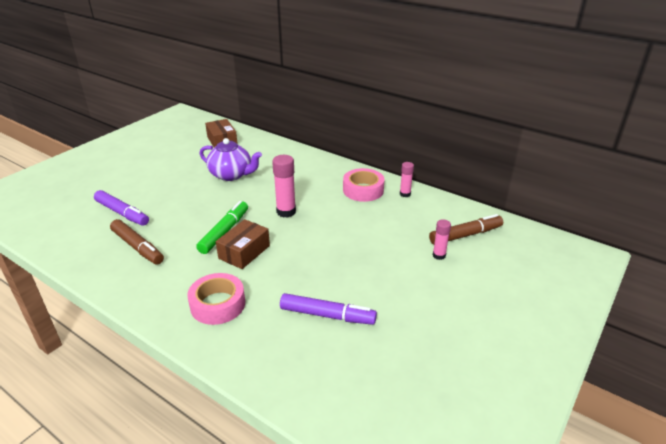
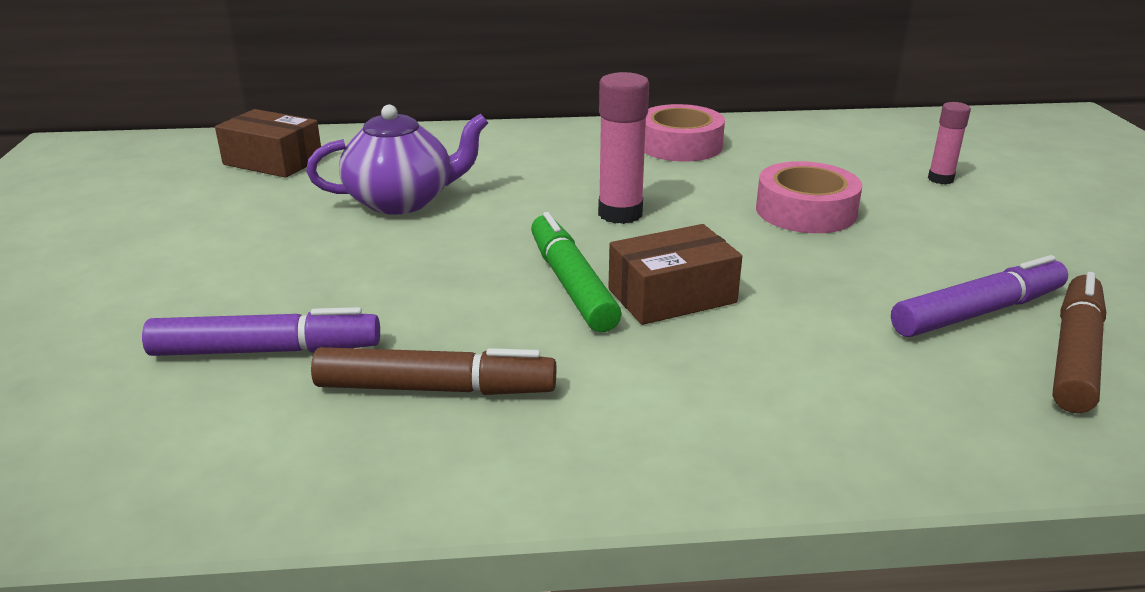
camera: 40 degrees left, 5 degrees down
(218, 304) = (797, 391): pink tape -> pink tape (805, 211)
(244, 252) = (672, 296): brown box -> brown box turned 75 degrees clockwise
(405, 194) = (747, 130): pink glue stick -> none
(465, 235) = (918, 146): brown marker -> brown marker (1074, 354)

